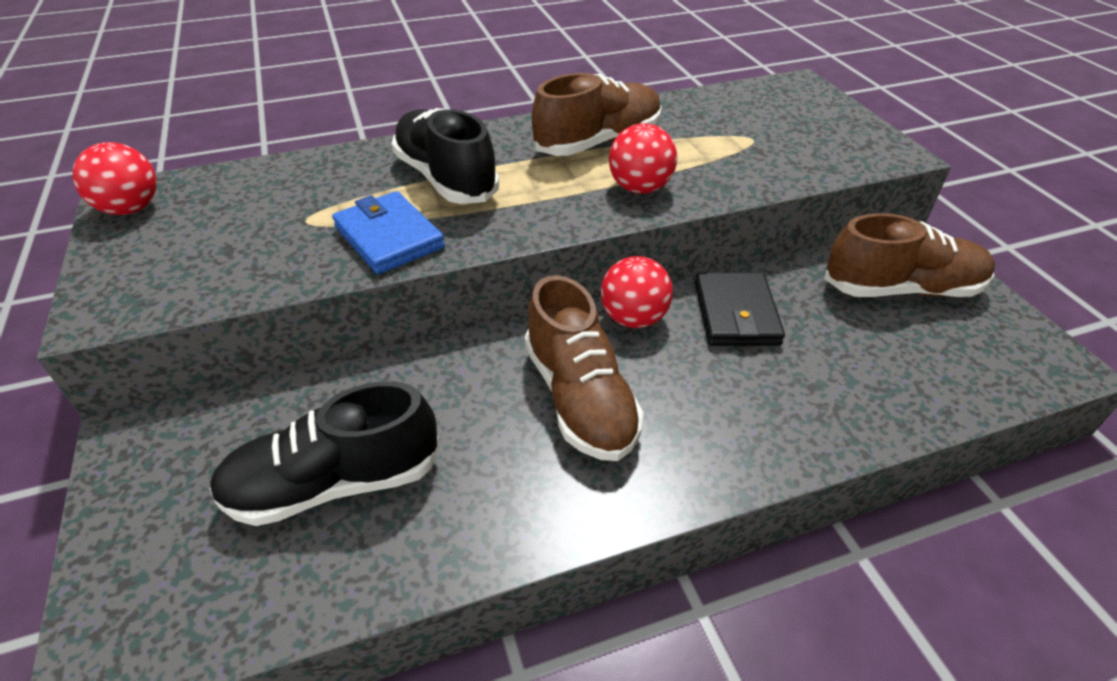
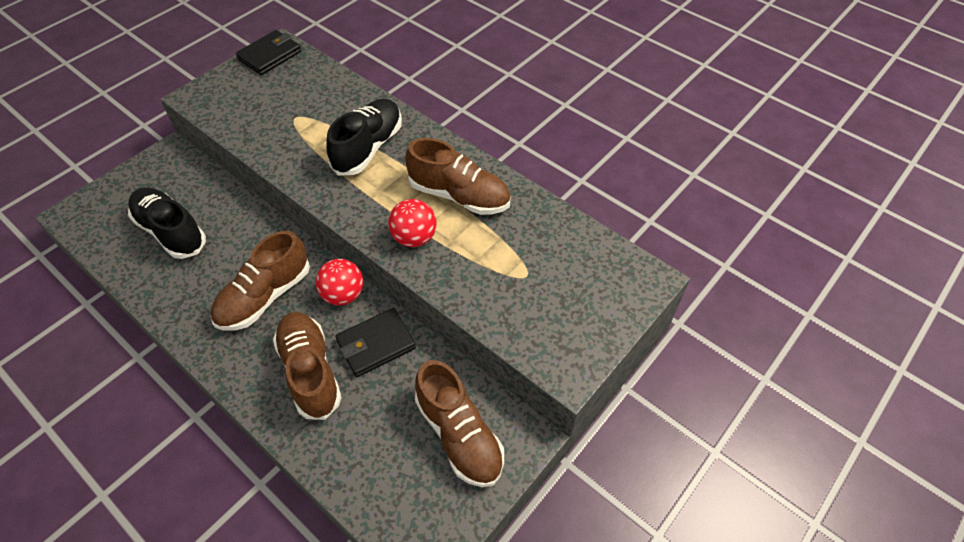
camera: 60 degrees right, 10 degrees up
(131, 209) = (270, 55): red ball -> black wallet
(389, 237) = (297, 155): blue wallet -> none
(748, 387) = (310, 371): none -> brown shoe

